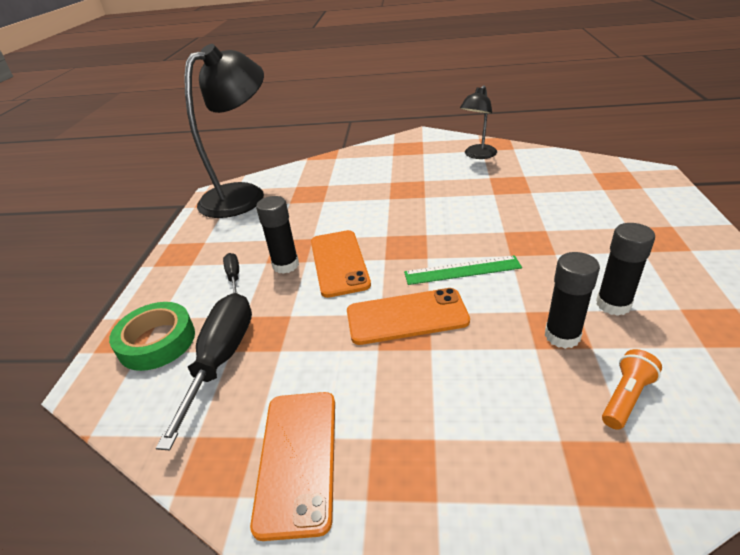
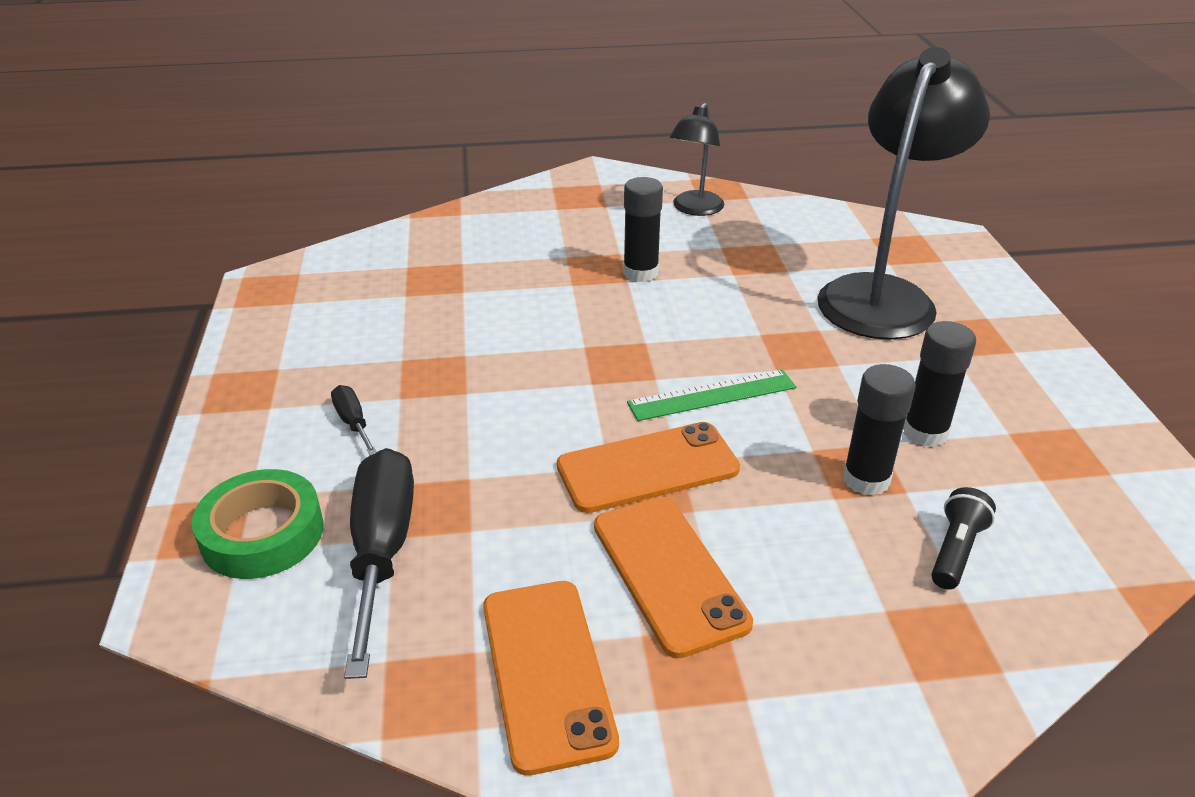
camera: 15 degrees left, 0 degrees up
(243, 195) = (316, 283): black lamp -> black lamp (883, 295)
(286, 265) = (435, 401): black glue stick -> black glue stick (640, 272)
(339, 263) = (521, 393): orange phone -> orange phone (669, 573)
(626, 397) = (955, 551): orange flashlight -> black flashlight

